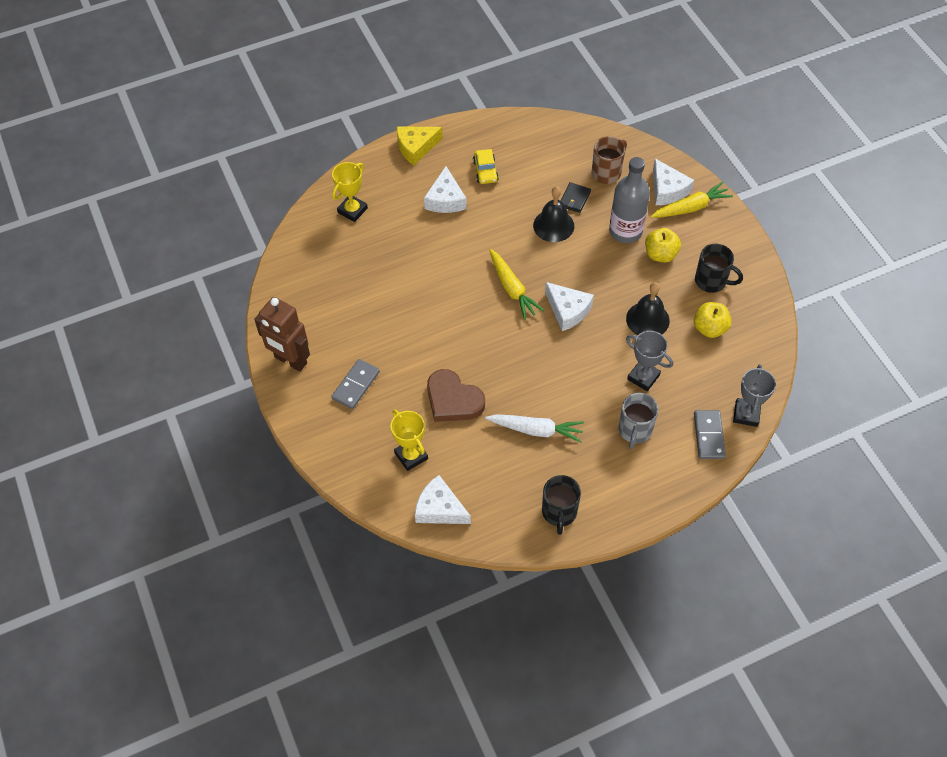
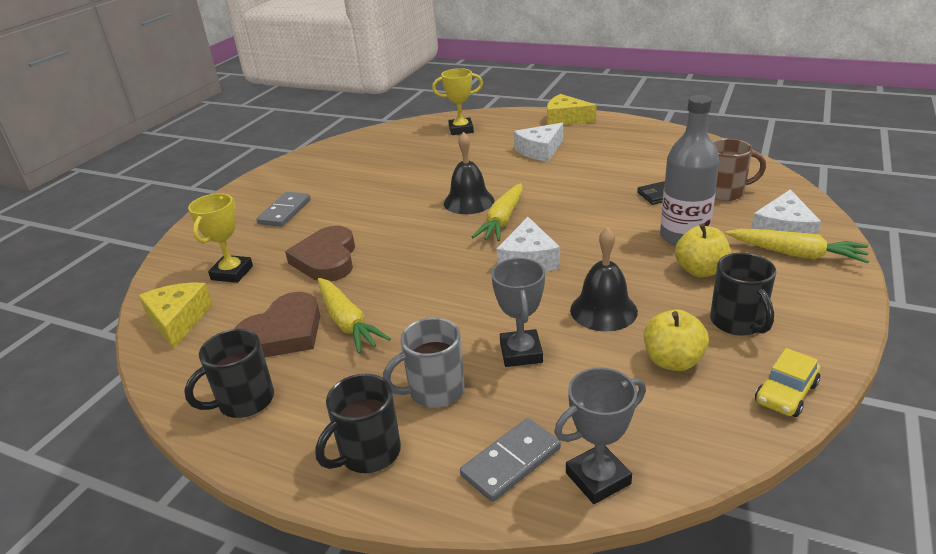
camera: 50 degrees right, 25 degrees down
(290, 360) = (277, 178): brown robot -> none
(356, 385) = (285, 211): grey domino -> grey domino turned 60 degrees counterclockwise
(439, 509) = (178, 320): white cheese -> yellow cheese
(485, 171) = (602, 149): yellow car -> yellow car (786, 393)
(513, 464) = (283, 333): none -> brown heart
(536, 430) = (347, 322): white carrot -> yellow carrot
(553, 225) = (611, 201): black bell -> black bell (469, 201)
(651, 483) = (368, 453): none -> black mug

